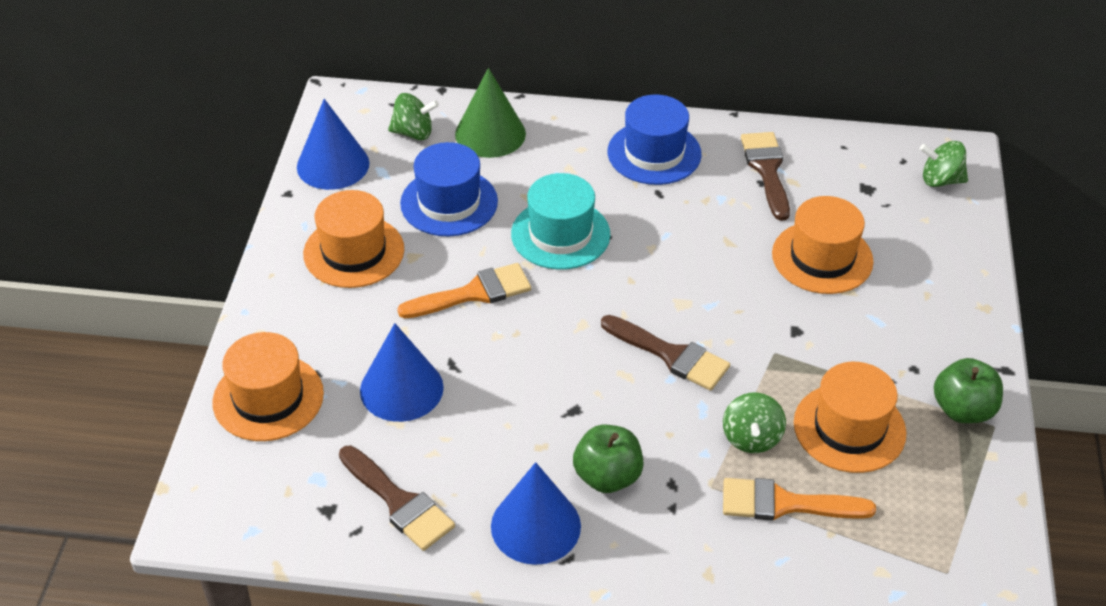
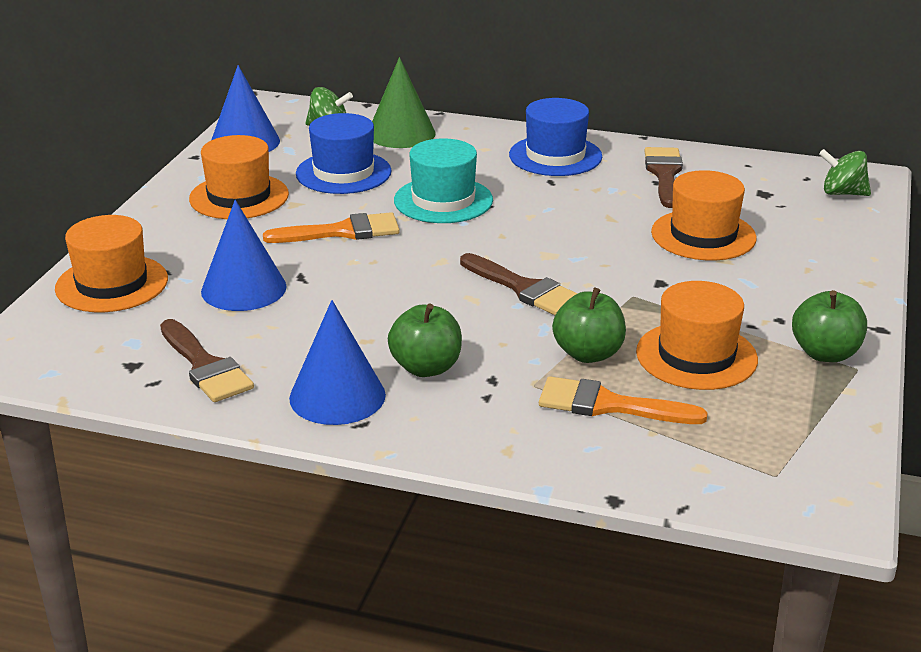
camera: 10 degrees right, 15 degrees down
(751, 438) = (588, 354): green spinning top -> green apple

